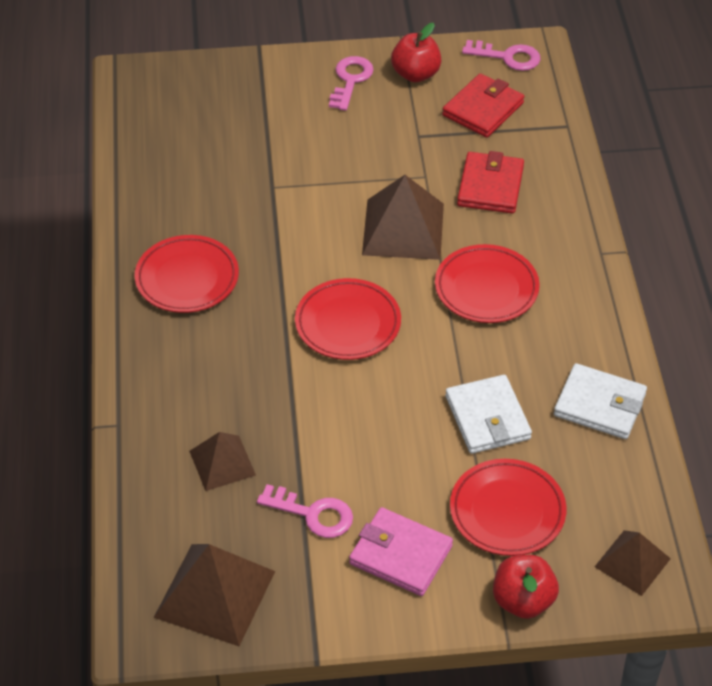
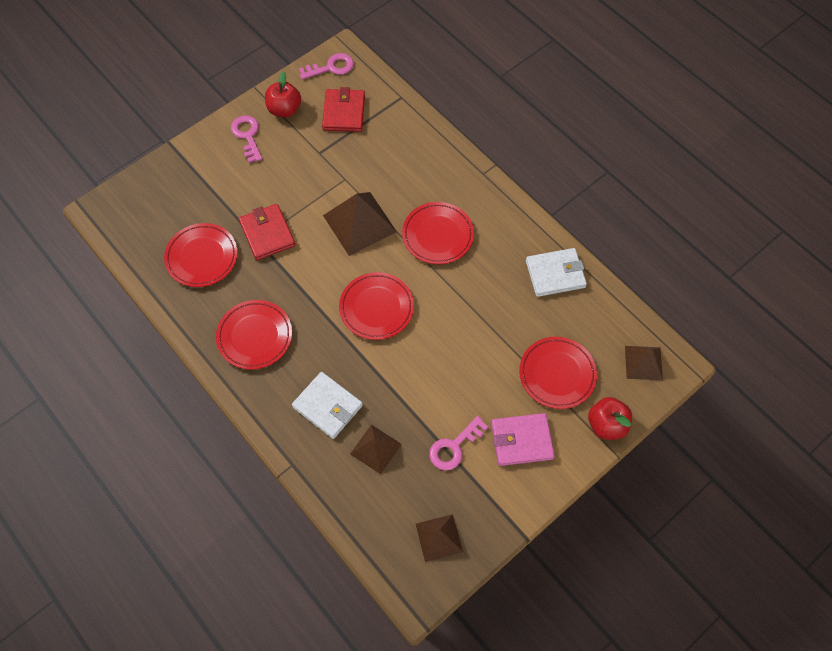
camera: 35 degrees left, 15 degrees up
(197, 173) = (202, 257): none -> red plate
(214, 594) = (439, 537): brown pyramid -> brown pyramid, size x0.61
(313, 514) = (454, 447): pink key -> pink key turned 150 degrees clockwise
(487, 418) = (502, 321): white wallet -> white wallet (328, 406)
(490, 186) = (388, 164): red wallet -> red wallet (267, 234)

